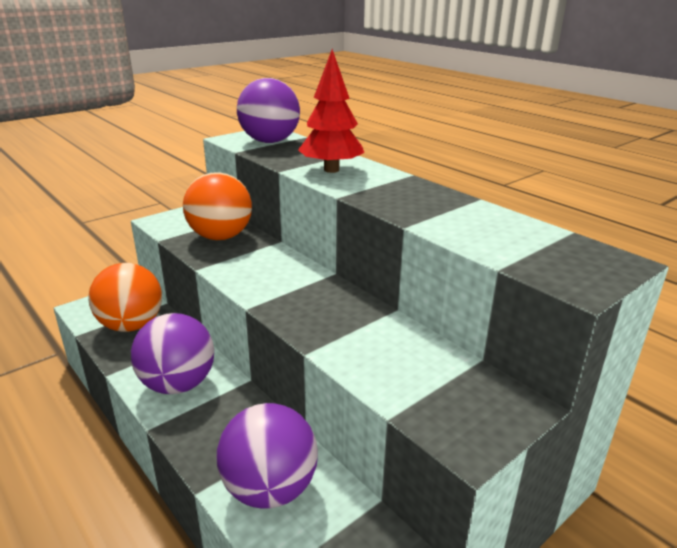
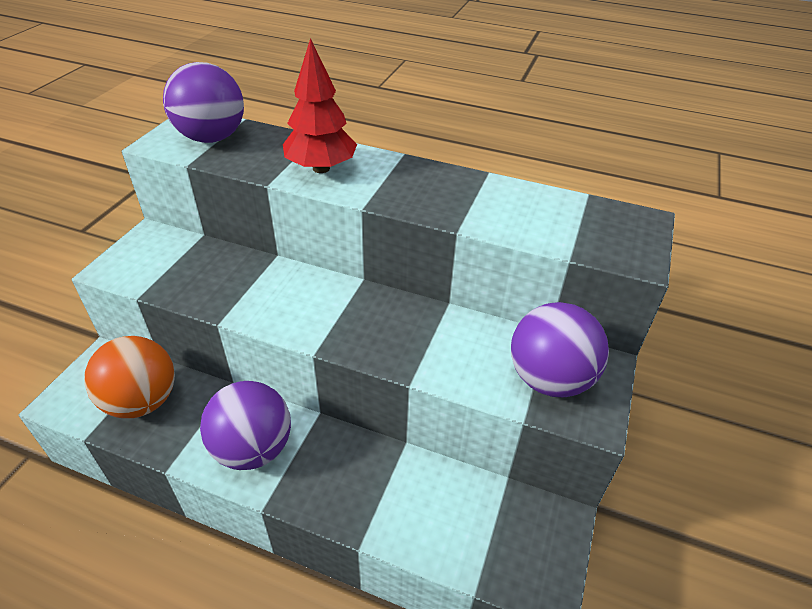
camera: 30 degrees left, 15 degrees up
(220, 237) = (207, 270): orange ball -> none
(270, 488) = (418, 512): purple ball -> purple ball (549, 379)

